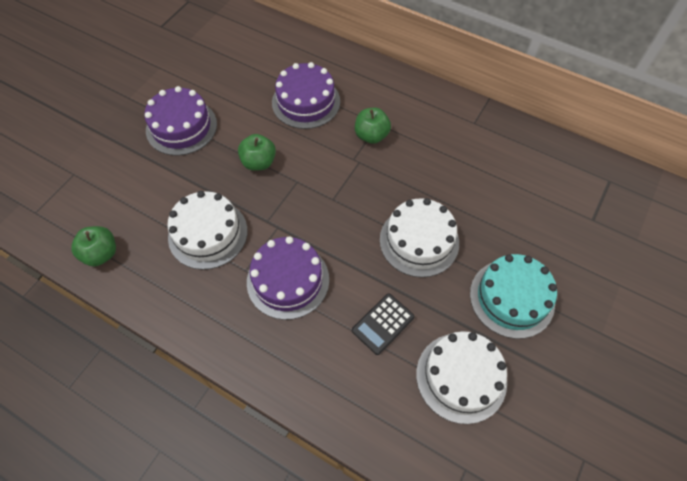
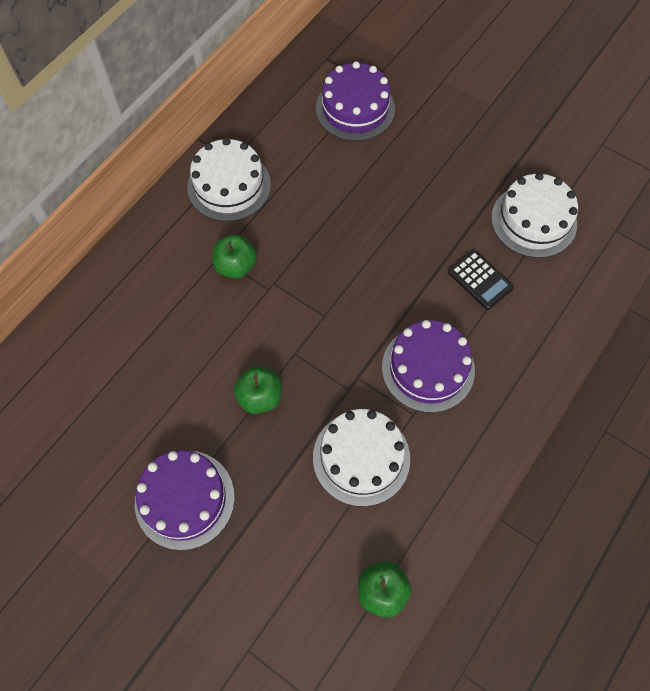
camera: 85 degrees left, 5 degrees up
(306, 102) = (167, 337): purple cake -> purple cake (355, 108)
(419, 241) = (386, 235): white cake -> white cake (229, 186)
(512, 298) = (454, 166): turquoise cake -> none

